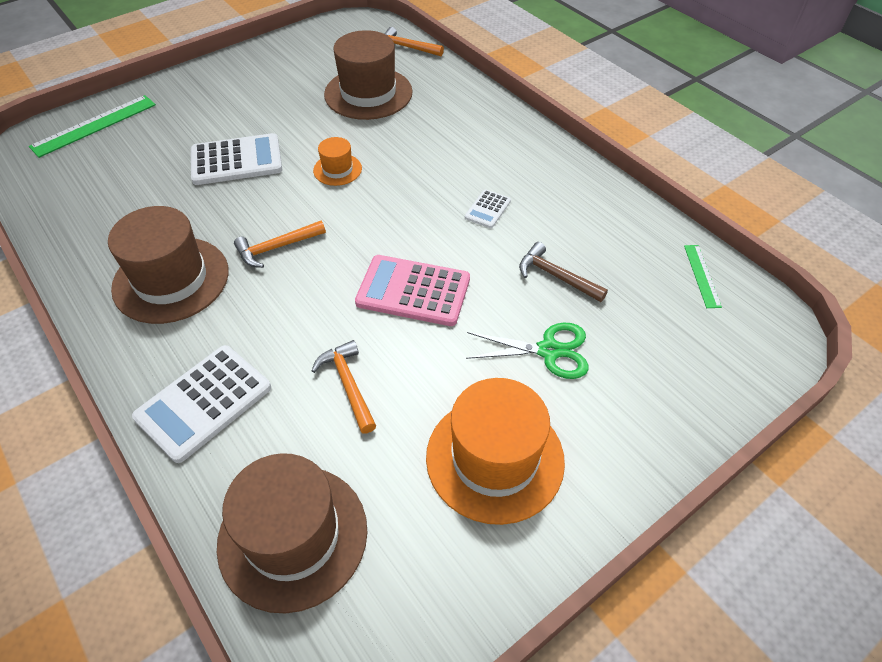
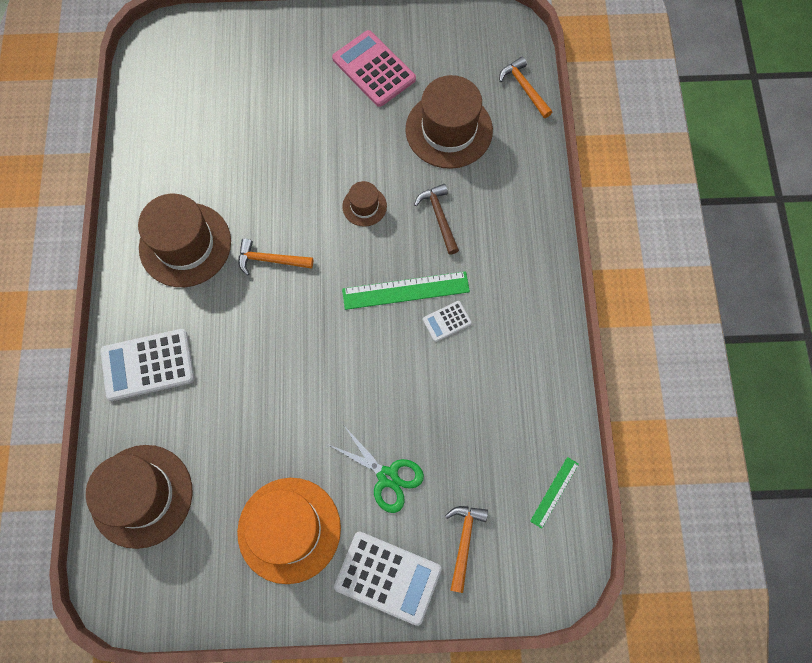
camera: 35 degrees right, 20 degrees up
(94, 125) = (217, 43): green ruler -> green ruler (405, 290)
(236, 160) = (297, 149): white calculator -> white calculator (388, 577)
(337, 169) = (364, 206): orange hat -> brown hat
(348, 384) = (240, 412): orange hammer -> orange hammer (464, 541)
(413, 291) = (335, 363): pink calculator -> pink calculator (374, 69)
(556, 276) = (445, 418): brown hammer -> brown hammer (439, 217)

